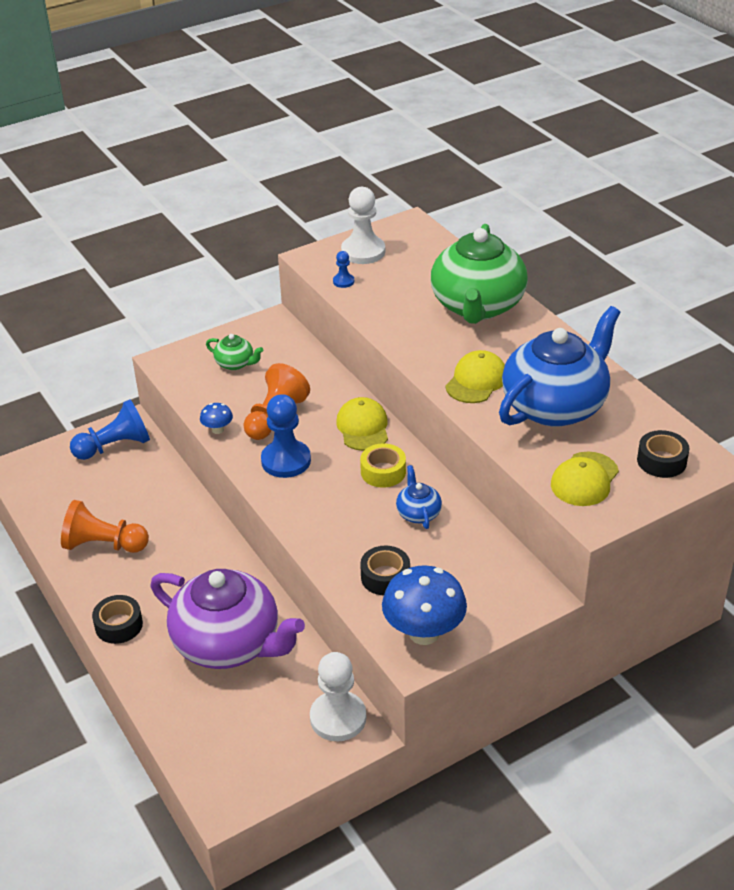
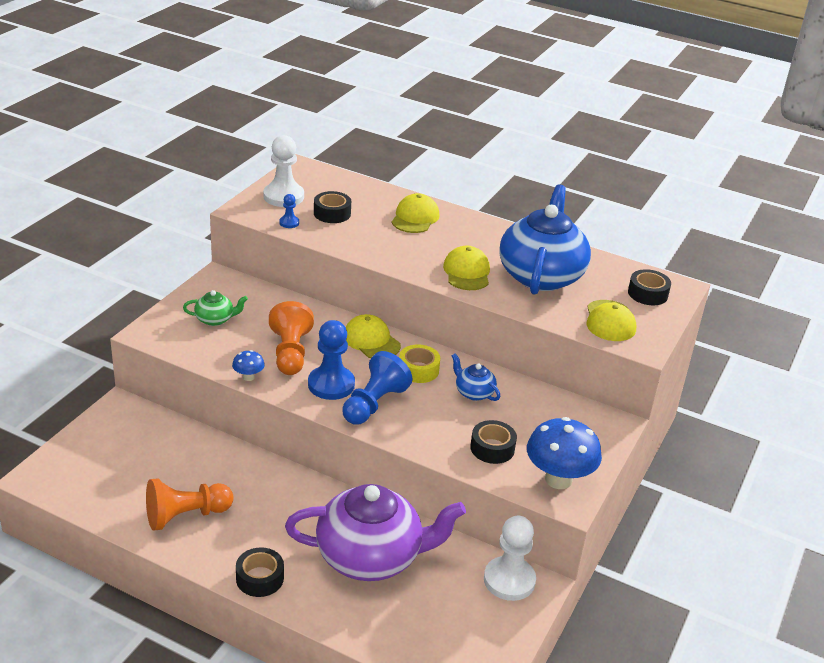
camera: 35 degrees left, 5 degrees down
(115, 446) = (123, 429): blue pawn -> blue pawn (374, 404)
(395, 281) = (332, 213): none -> black tape
(477, 306) = (415, 218): green teapot -> yellow cap

